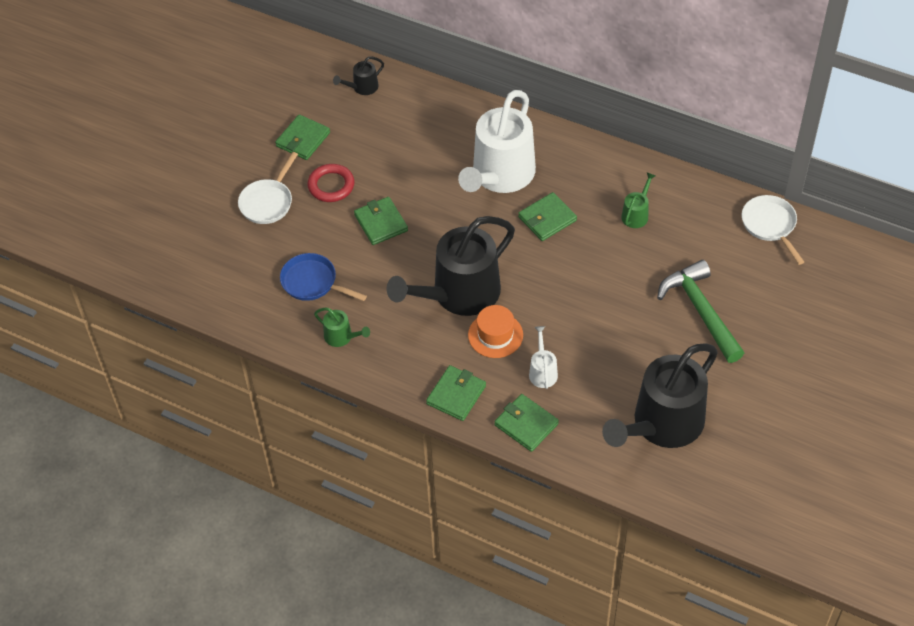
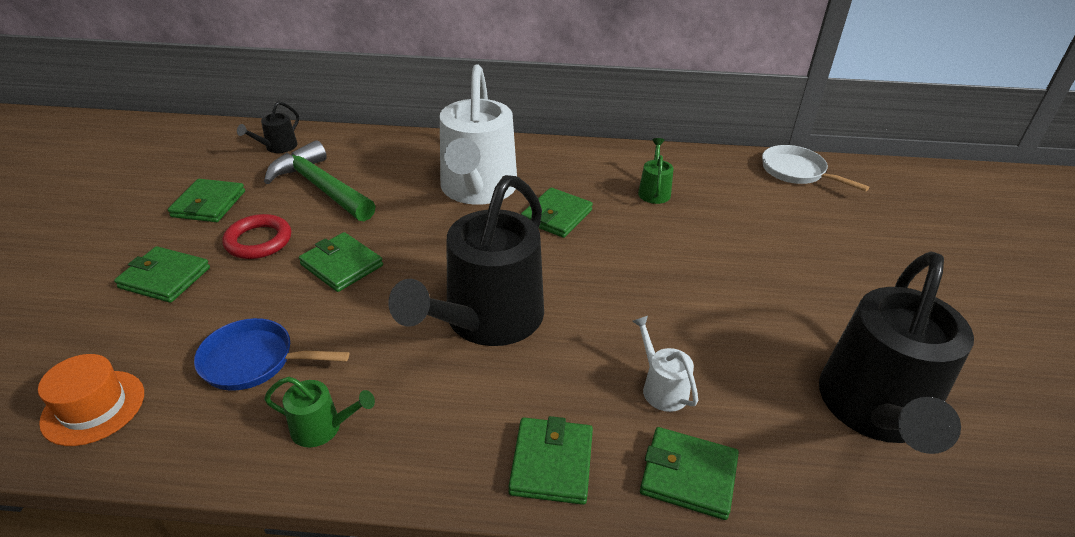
camera: 25 degrees left, 15 degrees down
(268, 202) = (165, 278): white pan -> green wallet
(495, 335) = (565, 358): orange hat -> orange hat (93, 407)
(700, 311) = (799, 262): green hammer -> green hammer (320, 187)

